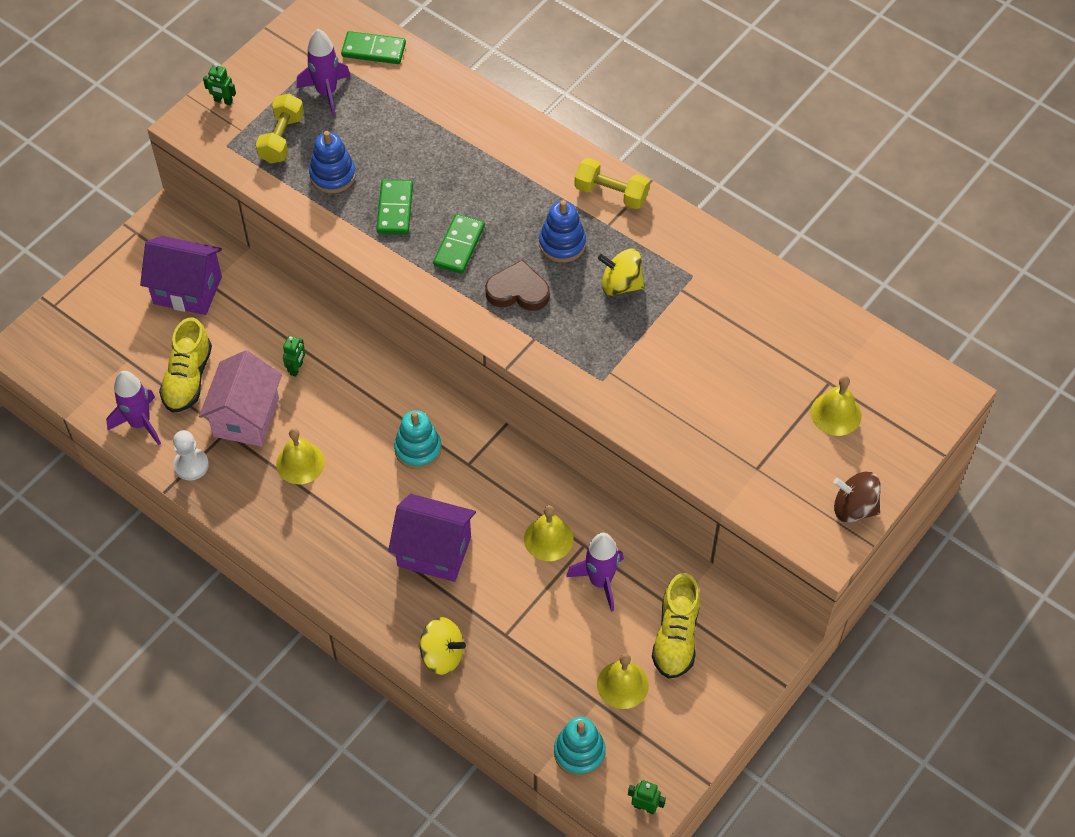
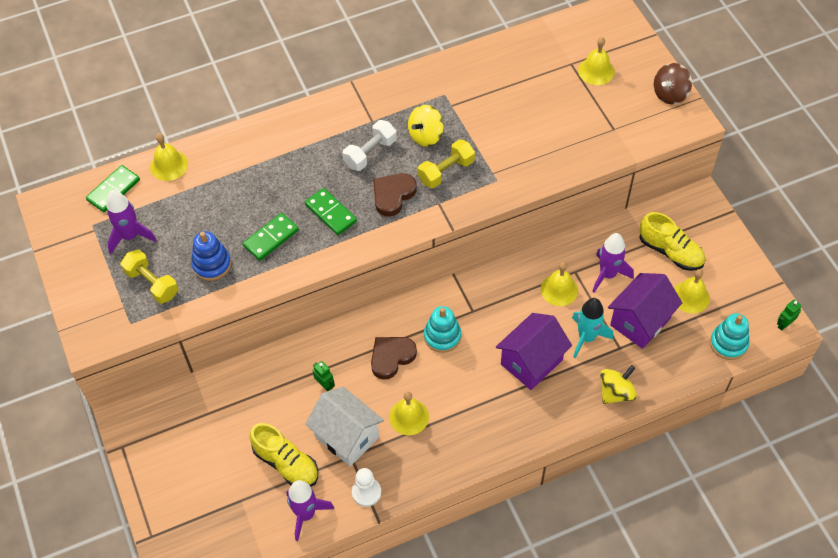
camera: 60 degrees left, 0 degrees up
(187, 290) = (204, 431): purple house -> purple house (640, 322)
(223, 101) = (85, 308): green robot -> none
(246, 417) = (347, 437): pink house -> white house
(364, 413) = (391, 357): none -> brown heart
(395, 209) = (271, 238): green domino -> green domino turned 75 degrees counterclockwise
(433, 78) = (169, 165): none -> yellow bell
(499, 594) = (586, 337): none -> turquoise rocket
(562, 244) = (370, 153): blue stacking toy -> white dumbbell
(611, 193) = (347, 108): yellow dumbbell -> yellow dumbbell (446, 171)

